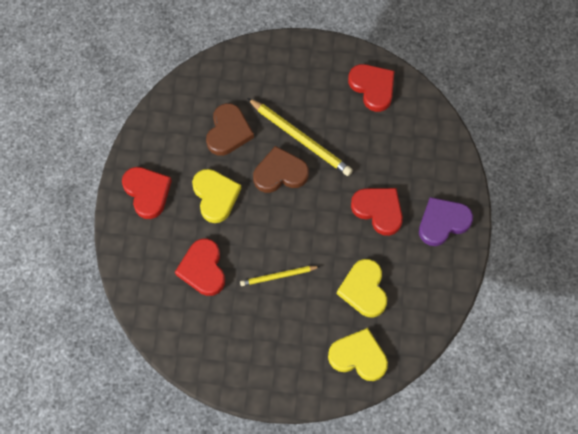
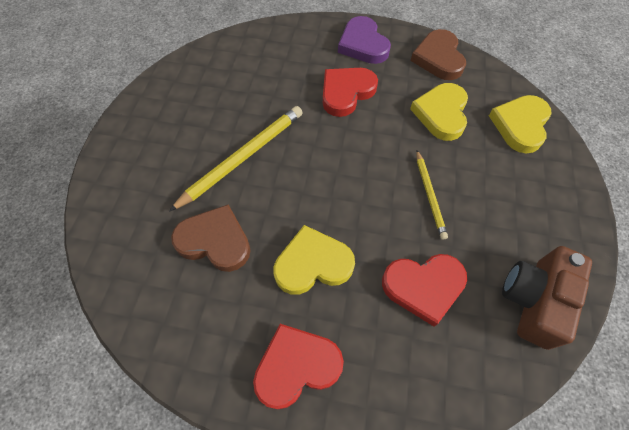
camera: 85 degrees left, 5 degrees down
(197, 343) = (534, 300): none -> brown camera
(280, 173) = (287, 183): brown heart -> brown heart (438, 58)
(364, 290) = (441, 113): yellow heart -> yellow heart turned 105 degrees clockwise
(372, 88) = (191, 83): red heart -> none

